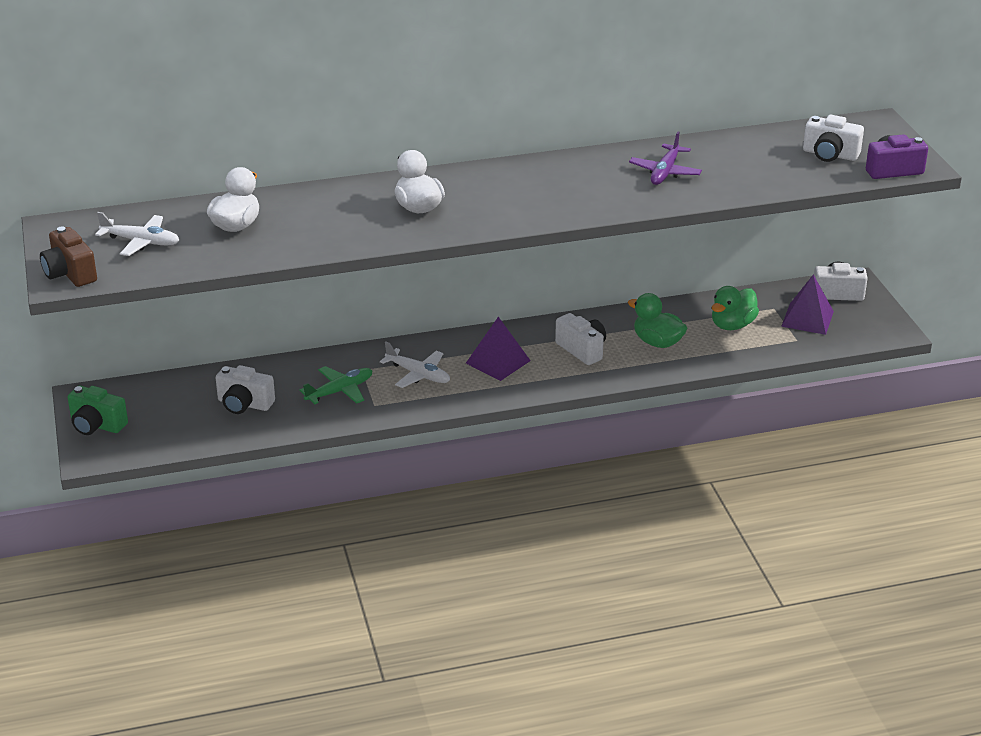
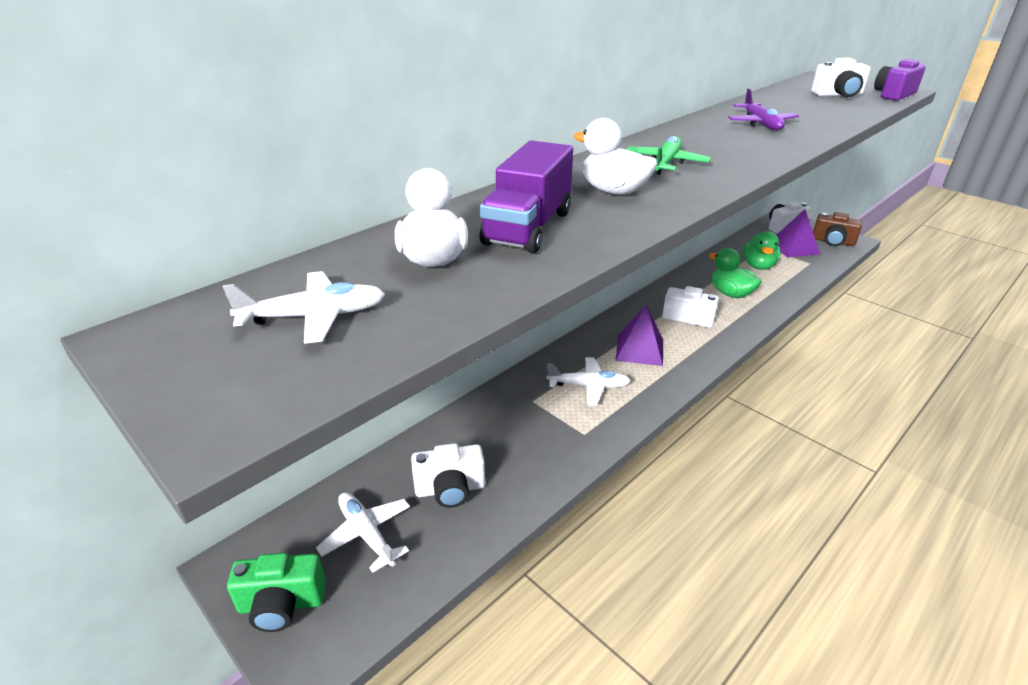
camera: 30 degrees left, 0 degrees up
(70, 273) = (227, 406): brown camera -> brown camera (833, 241)
(170, 409) = (367, 534): none -> white plane
(319, 220) = (528, 228): none -> purple truck
(339, 391) = (535, 432): green plane -> green plane (665, 163)
(657, 342) = (730, 293): green duck -> green duck turned 45 degrees clockwise

